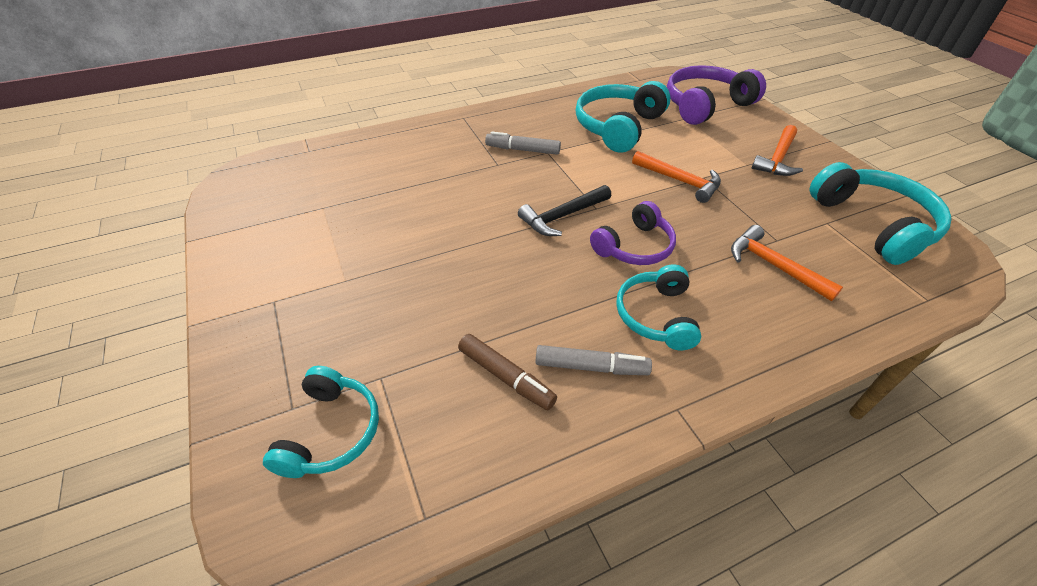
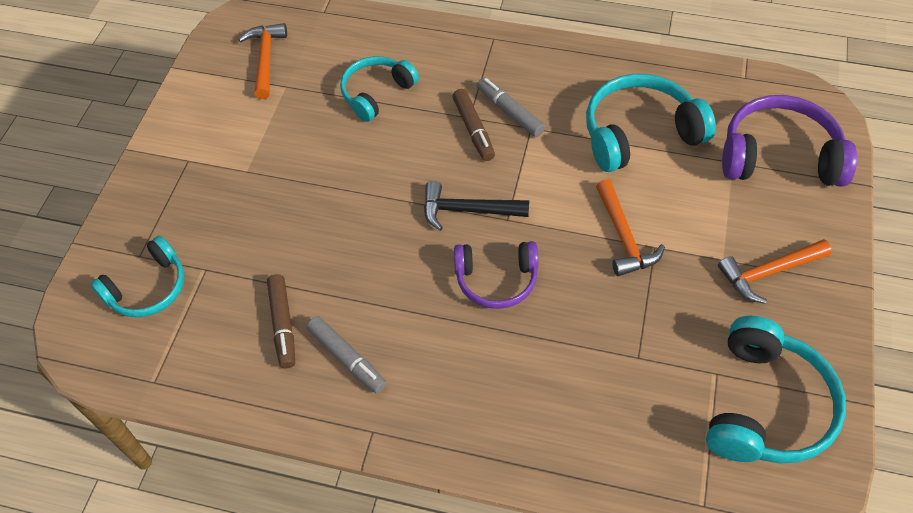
camera: 40 degrees right, 10 degrees up
(509, 170) = (473, 130): none -> brown marker
(656, 316) = (441, 353): turquoise headphones -> turquoise headphones (376, 93)
(773, 265) = (599, 378): orange hammer -> orange hammer (265, 59)

